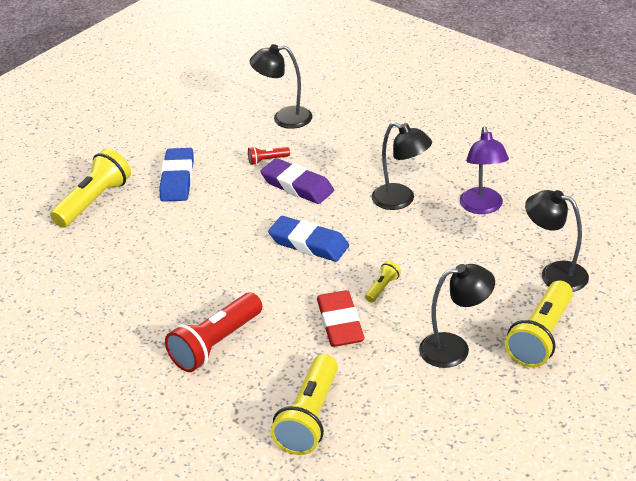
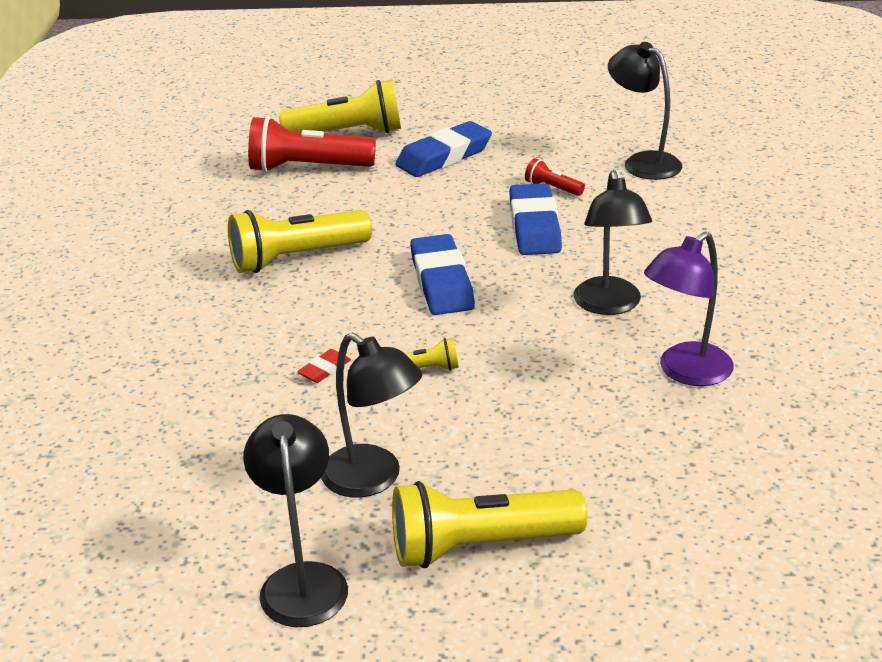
camera: 50 degrees right, 5 degrees down
(215, 344) = (201, 306): red flashlight -> red flashlight (307, 168)
(297, 186) = (535, 227): purple eraser -> blue eraser
(309, 418) = (138, 425): yellow flashlight -> yellow flashlight (296, 258)
(340, 323) = (324, 369): red eraser -> red eraser, size x0.45
(554, 274) = (629, 498): black lamp -> black lamp (302, 580)

